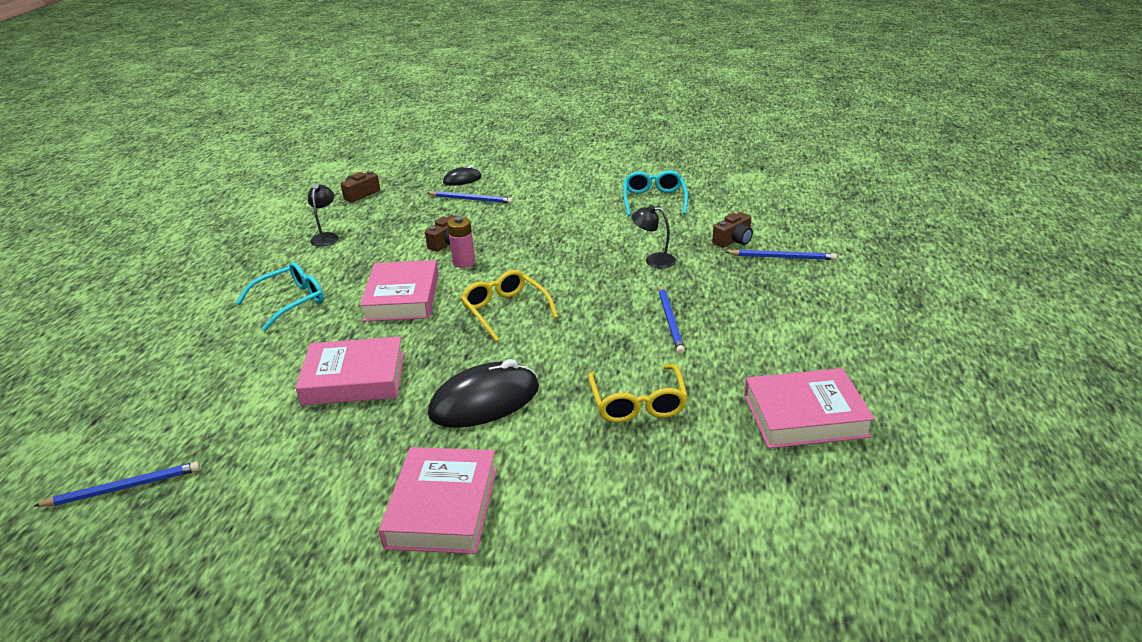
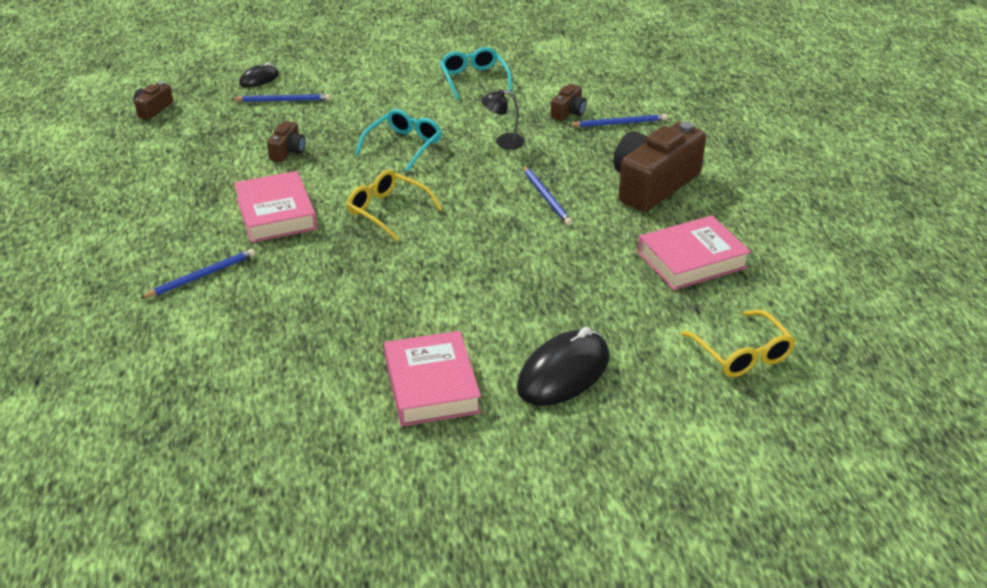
camera: 20 degrees left, 5 degrees up
(124, 487) = (121, 429): blue pencil -> blue pencil (202, 276)
(290, 302) = (158, 235): turquoise glasses -> turquoise glasses (403, 146)
(326, 237) = (148, 162): black lamp -> none
(354, 378) = (279, 297): pink book -> none
(464, 262) = (317, 169): pink battery -> none
(484, 401) = (417, 295): black mouse -> black mouse (563, 373)
(638, 403) = (552, 273): yellow glasses -> yellow glasses (742, 353)
(793, 325) = (653, 185): none -> brown camera

